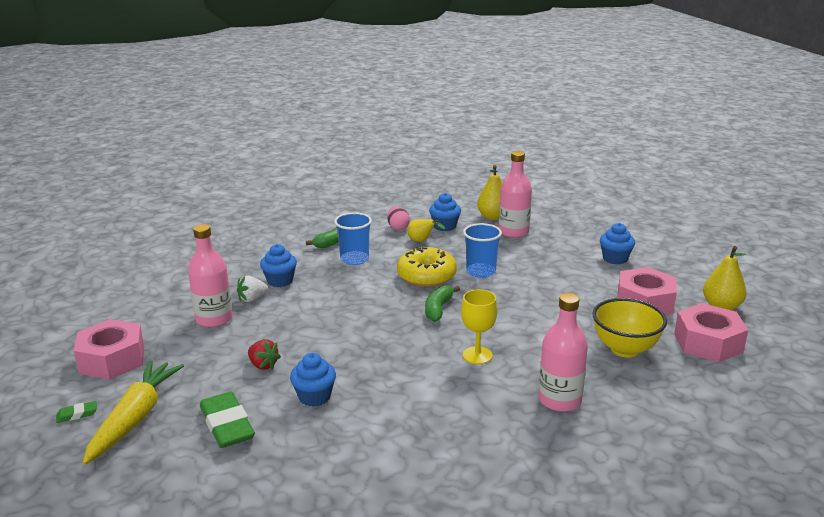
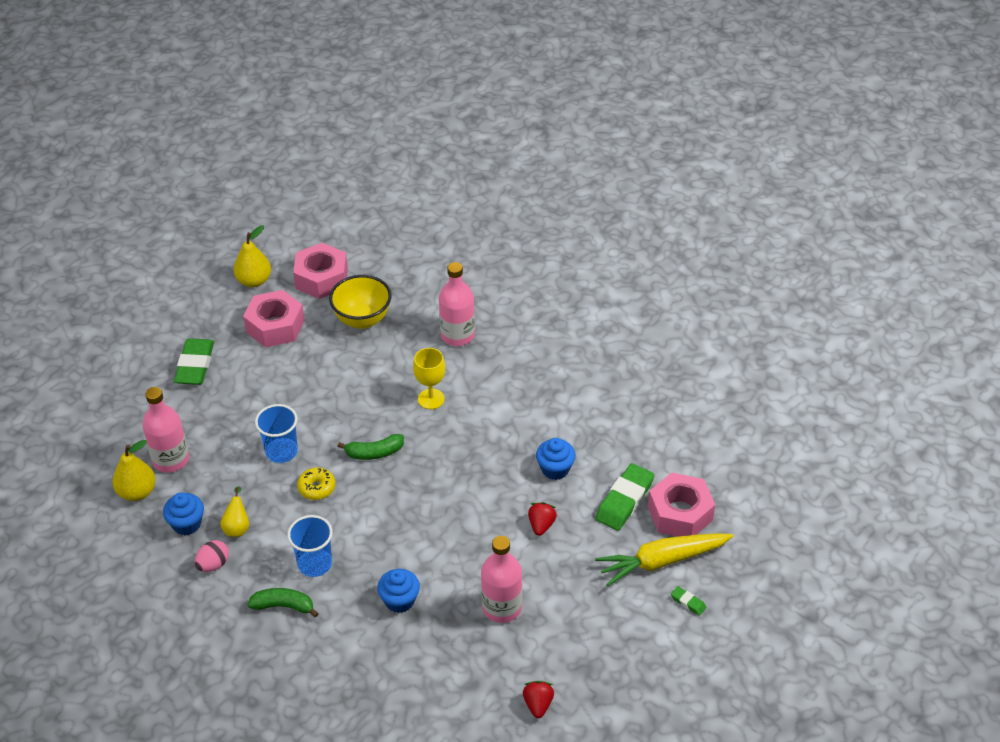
camera: 120 degrees left, 20 degrees up
(112, 359) = (612, 638): pink nut -> pink nut (680, 513)
(118, 307) = (538, 704): none -> red strawberry
(252, 299) = (448, 601): white strawberry -> none
(426, 276) = (317, 488): yellow donut -> yellow donut, size x0.57
(615, 258) = (195, 365): blue cupcake -> green eraser

